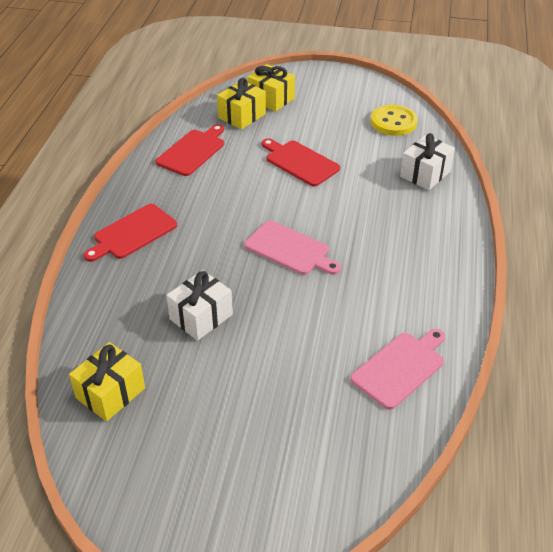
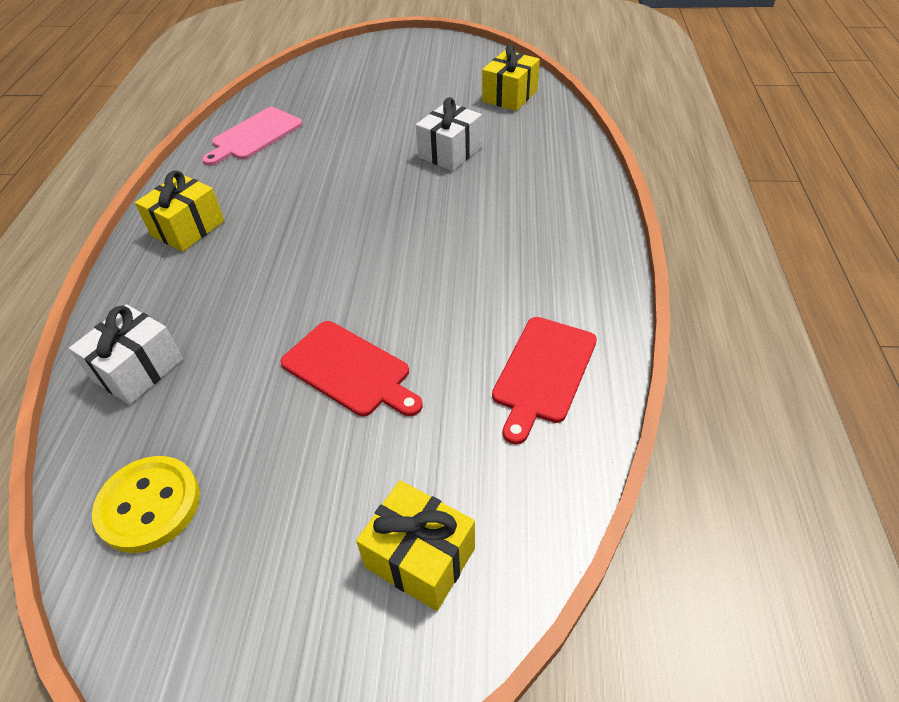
camera: 175 degrees right, 5 degrees up
(132, 233) = (567, 225): red cutting board -> none
(242, 116) = (476, 484): yellow gift -> yellow gift (188, 228)
(290, 249) = (361, 227): pink cutting board -> none

